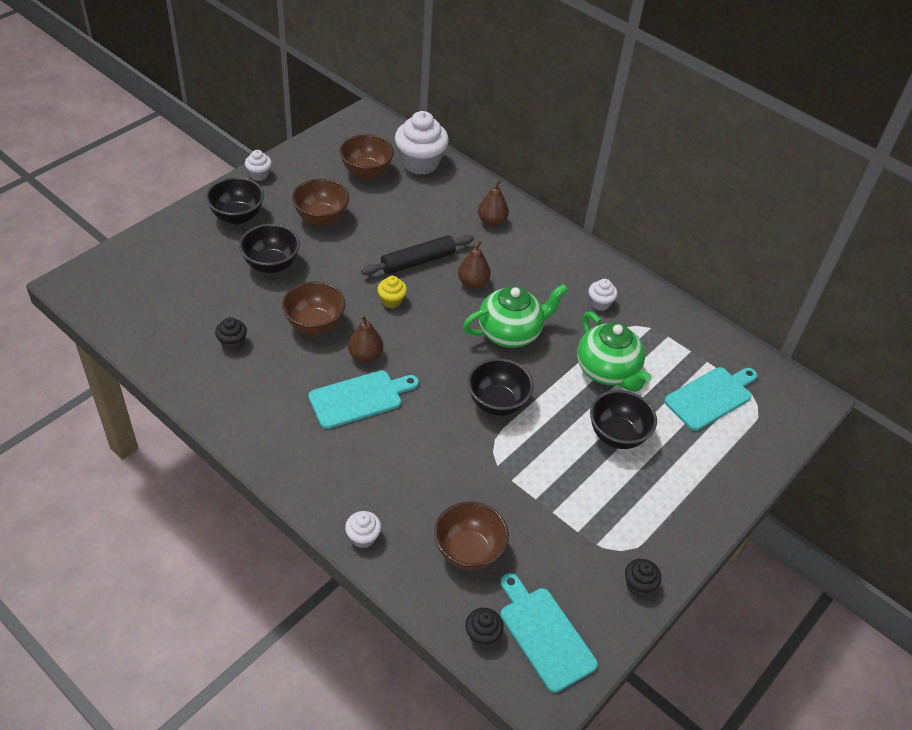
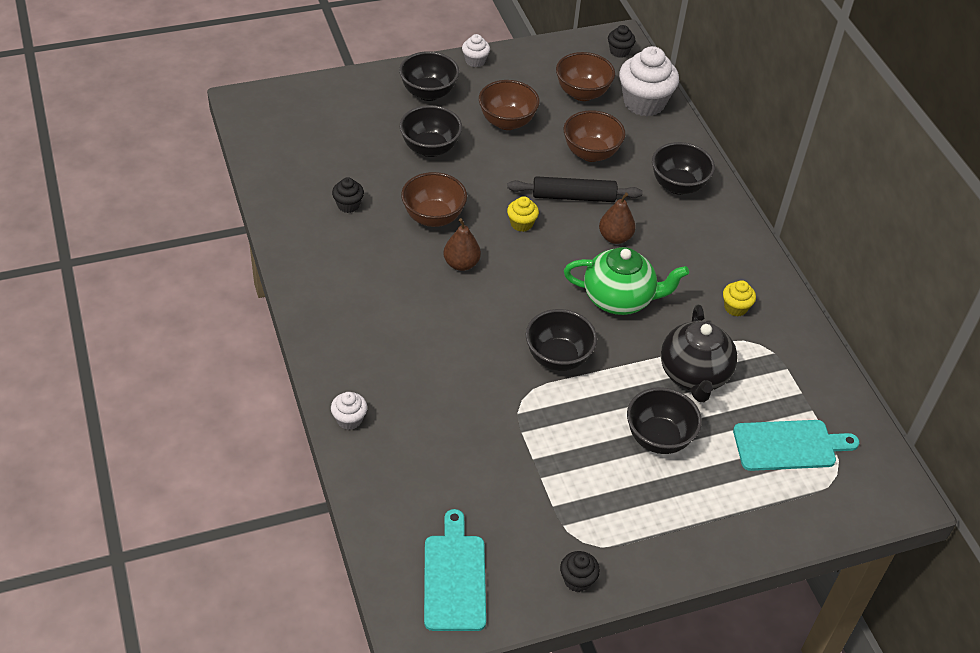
camera: 30 degrees right, 0 degrees up
(359, 398) = (429, 299): turquoise cutting board -> none
(468, 551) = (435, 475): brown bowl -> brown bowl (591, 153)
(482, 635) = (397, 550): black cupcake -> black cupcake (619, 51)
(492, 221) = (678, 186): brown pear -> black bowl
(600, 303) = (735, 308): white cupcake -> yellow cupcake
(607, 371) = (694, 375): green teapot -> black teapot

